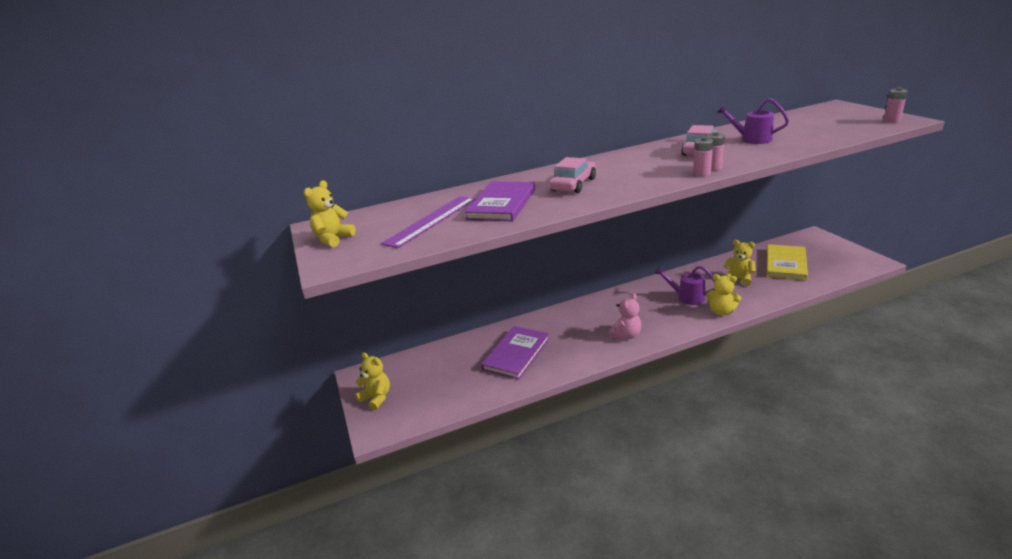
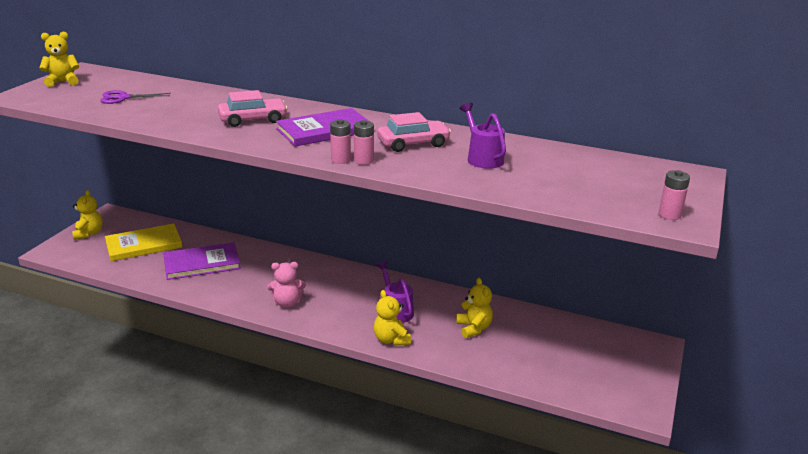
camera: 40 degrees right, 0 degrees up
(431, 220) = (123, 98): purple ruler -> purple scissors
(502, 204) = (180, 109): purple book -> purple book (324, 130)
(786, 264) = (549, 348): yellow book -> yellow book (144, 245)

